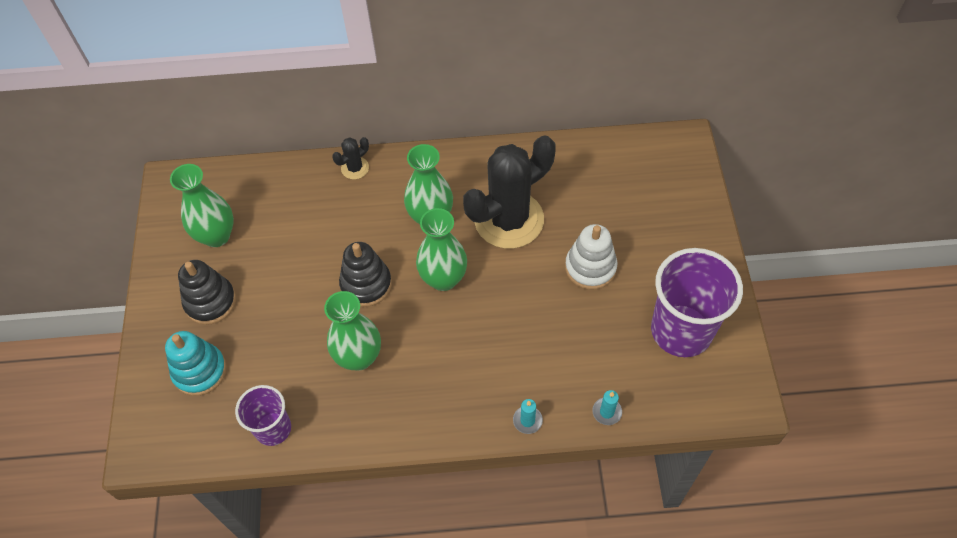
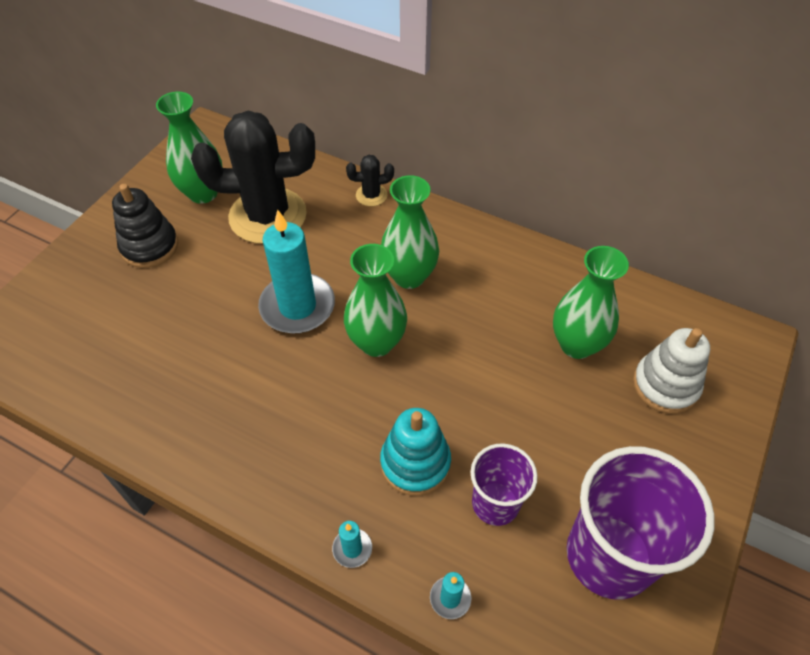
camera: 30 degrees right, 5 degrees down
(200, 371) = (88, 302): turquoise stacking toy -> turquoise stacking toy (415, 463)
(273, 428) = (102, 395): purple cup -> purple cup (495, 503)
(359, 357) = (235, 373): green vase -> green vase (576, 344)
(366, 284) = (297, 306): black stacking toy -> turquoise candle
(509, 220) = (488, 320): black cactus -> black cactus (268, 216)
(590, 267) = (545, 418): white stacking toy -> white stacking toy (665, 385)

